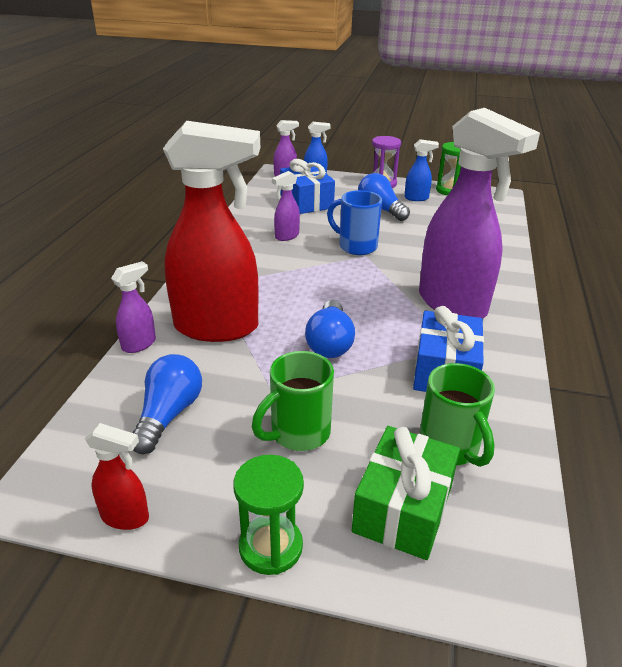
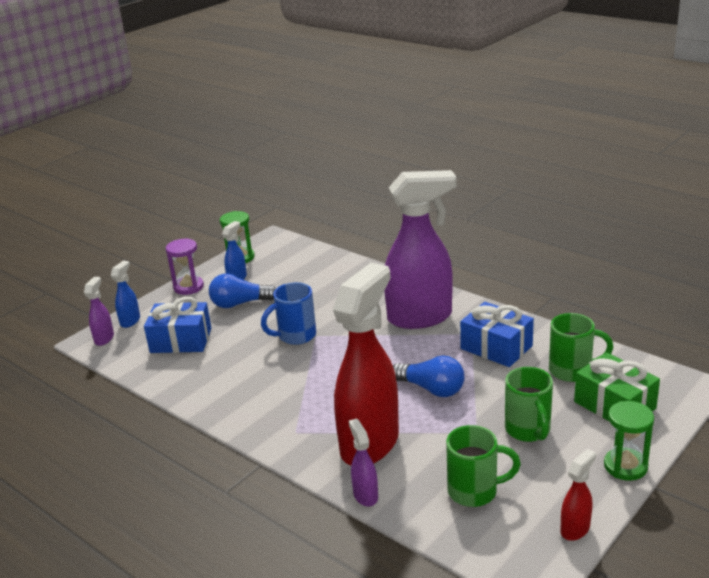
camera: 60 degrees left, 5 degrees down
(169, 415) = (474, 491): blue light bulb -> green mug
(286, 236) = (242, 370): purple spray bottle -> none

